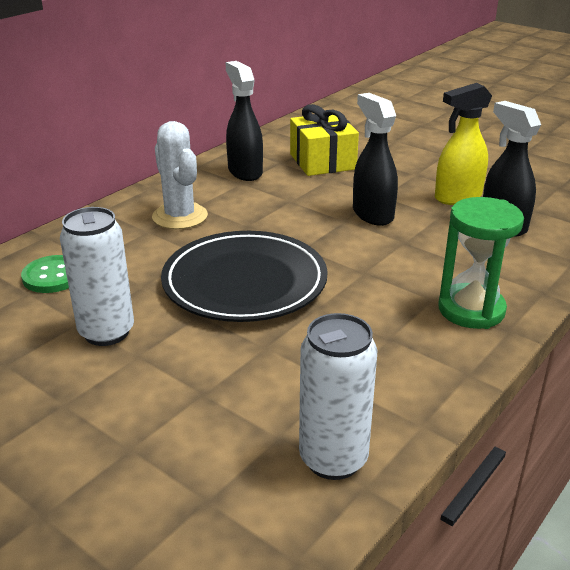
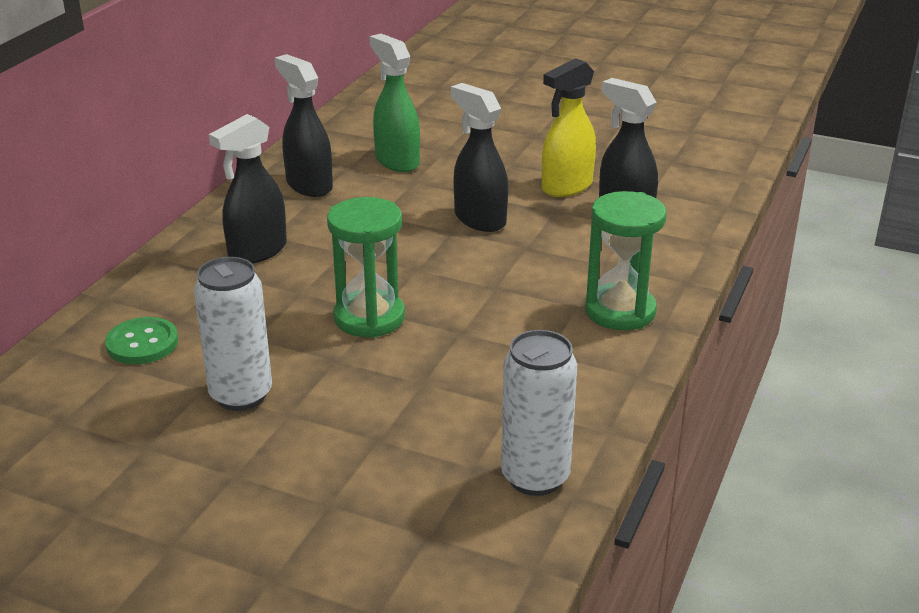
camera: 15 degrees left, 0 degrees up
(180, 216) = (257, 251): white cactus -> black spray bottle
(245, 282) = (369, 318): black plate -> green hourglass
(322, 161) = (397, 161): yellow gift -> green spray bottle

